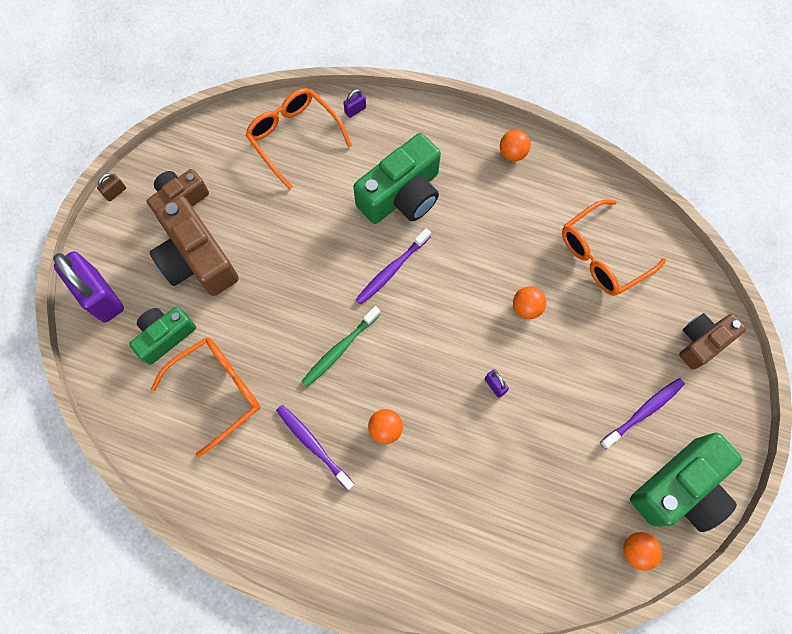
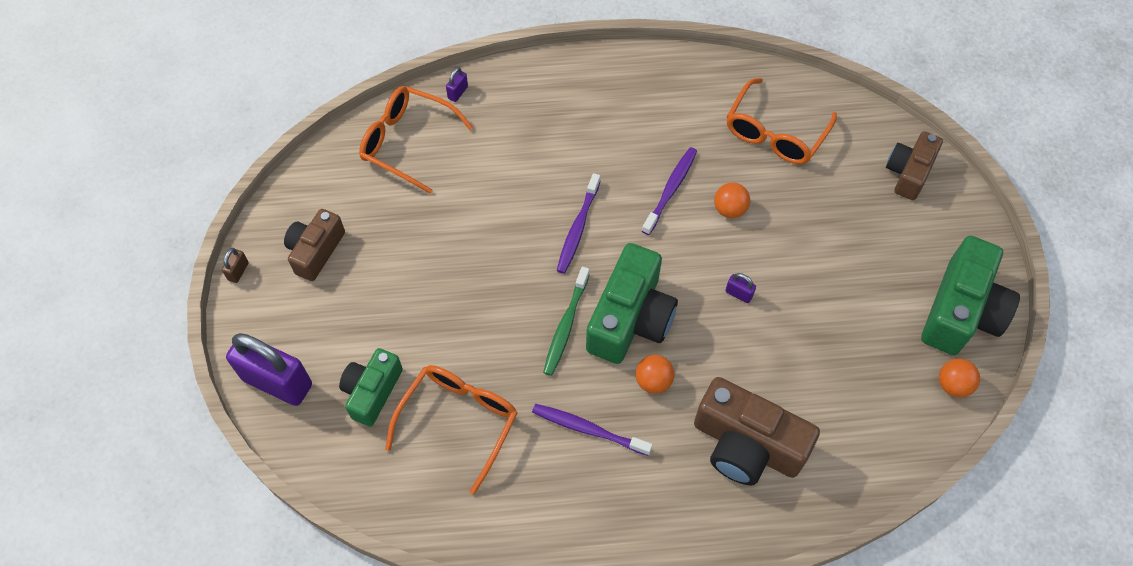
camera: 25 degrees left, 10 degrees down
(197, 259) = (366, 301): brown camera -> brown camera (746, 445)
(402, 195) = (549, 154): green camera -> green camera (630, 318)
(512, 153) = (638, 73): orange ball -> none
(643, 412) = (890, 257): purple toothbrush -> purple toothbrush (670, 190)

